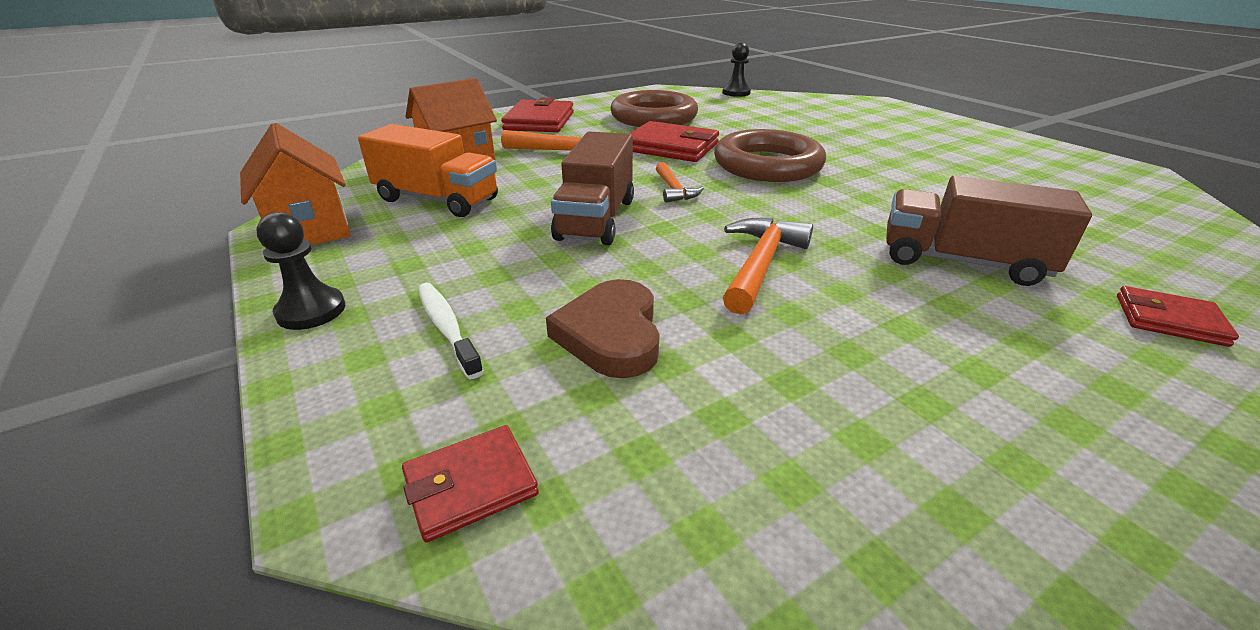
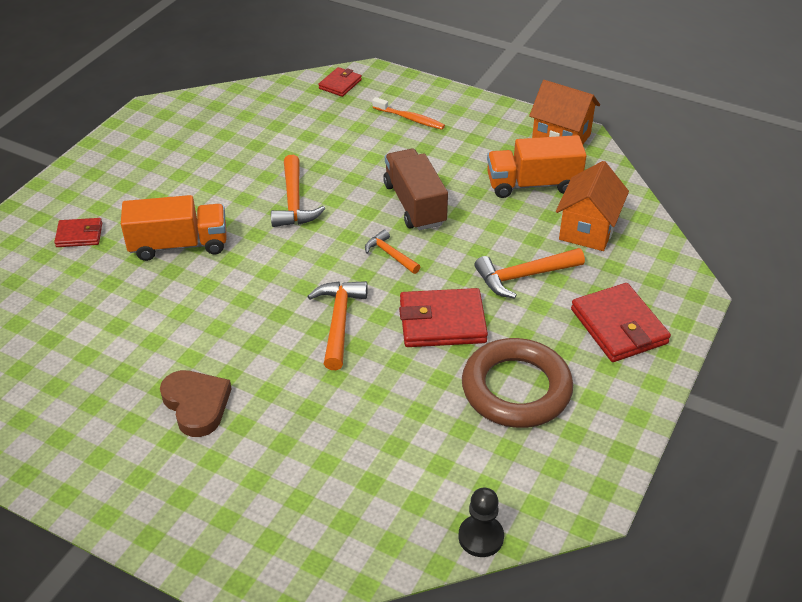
camera: 150 degrees right, 10 degrees up
(311, 311) = (476, 105): black pawn -> none
(447, 327) = (410, 119): white toothbrush -> orange toothbrush
(611, 334) = (339, 139): brown heart -> brown heart (196, 405)
(767, 165) = (339, 322): brown ring -> orange hammer
(961, 261) = (179, 245): brown truck -> orange truck

